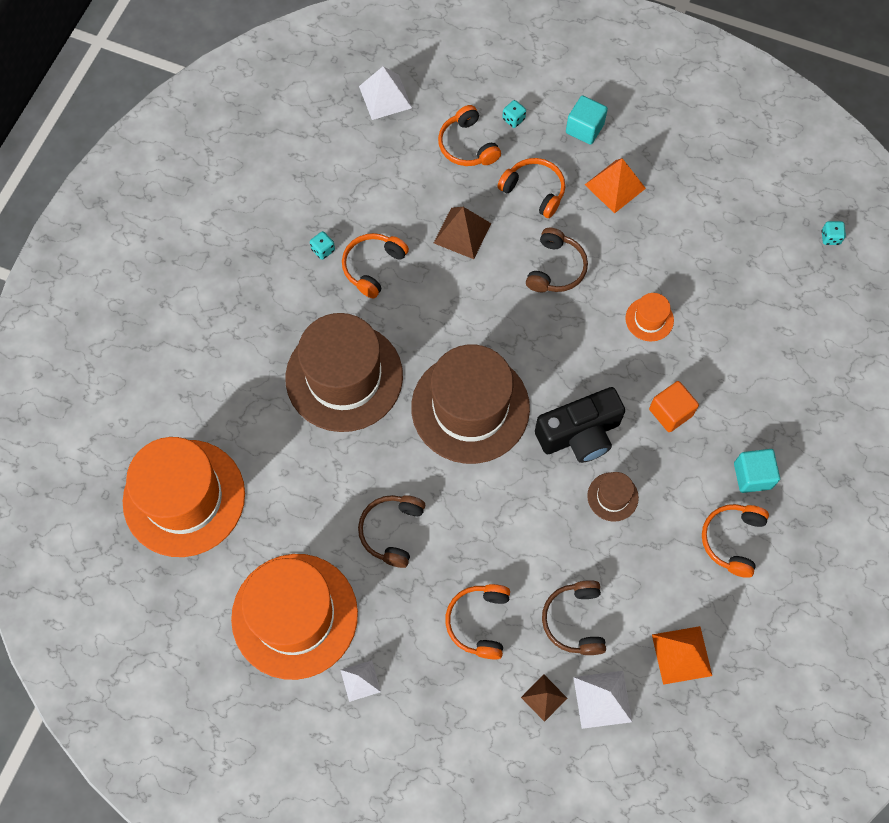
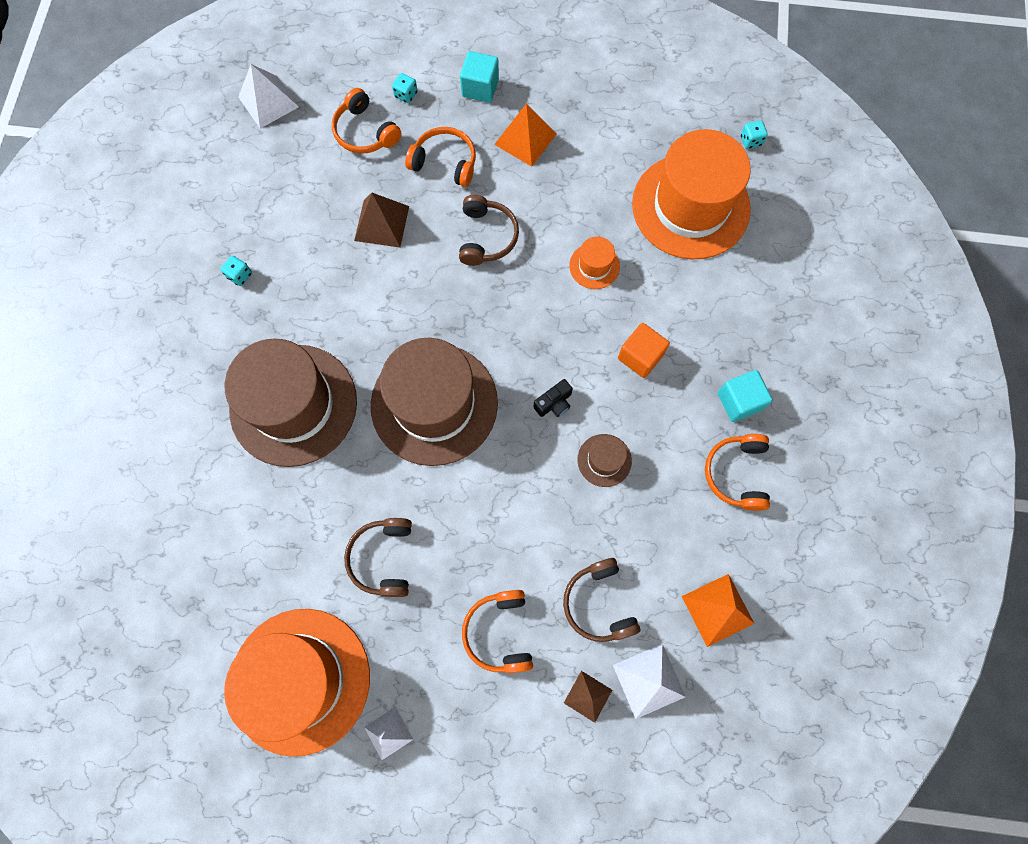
camera: 15 degrees left, 5 degrees up
(184, 498) = (149, 581): orange hat -> orange hat (690, 206)
(373, 267) = (296, 280): orange headphones -> none
(579, 434) = (554, 403): black camera -> black camera, size x0.44

